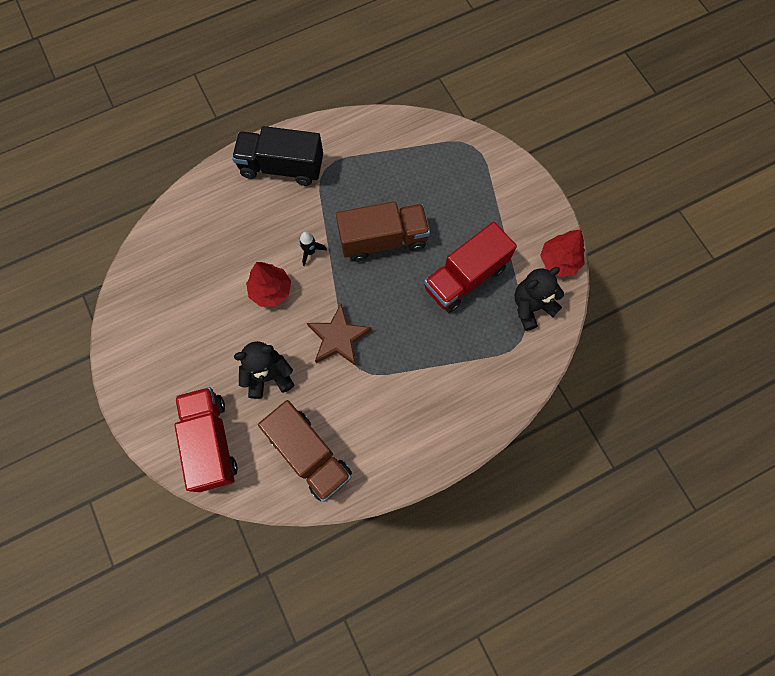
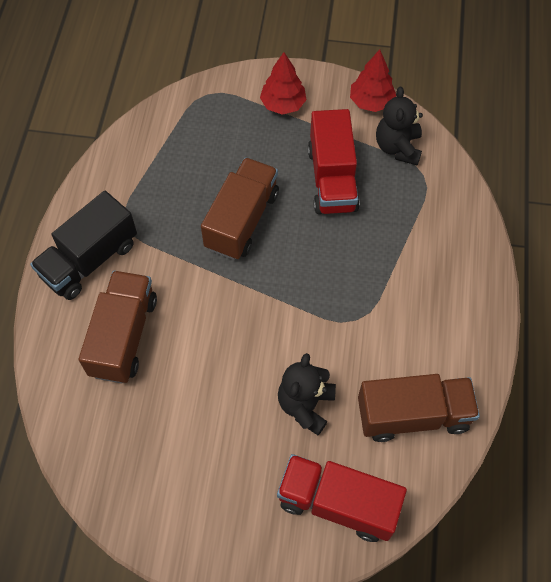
camera: 55 degrees left, 10 degrees down
(241, 227) = (124, 336): none -> brown truck
(271, 290) = (216, 349): red tree -> red tree (283, 104)
(310, 251) = (203, 289): black rocket -> none
(338, 338) = (312, 318): brown star -> none

